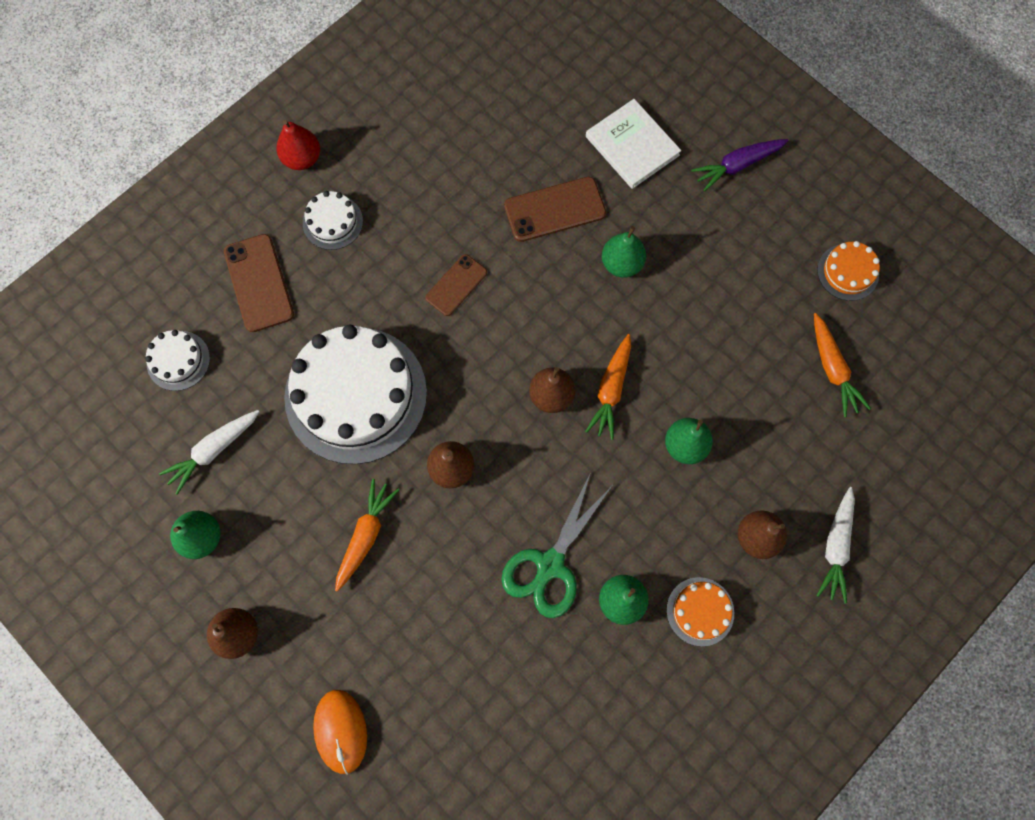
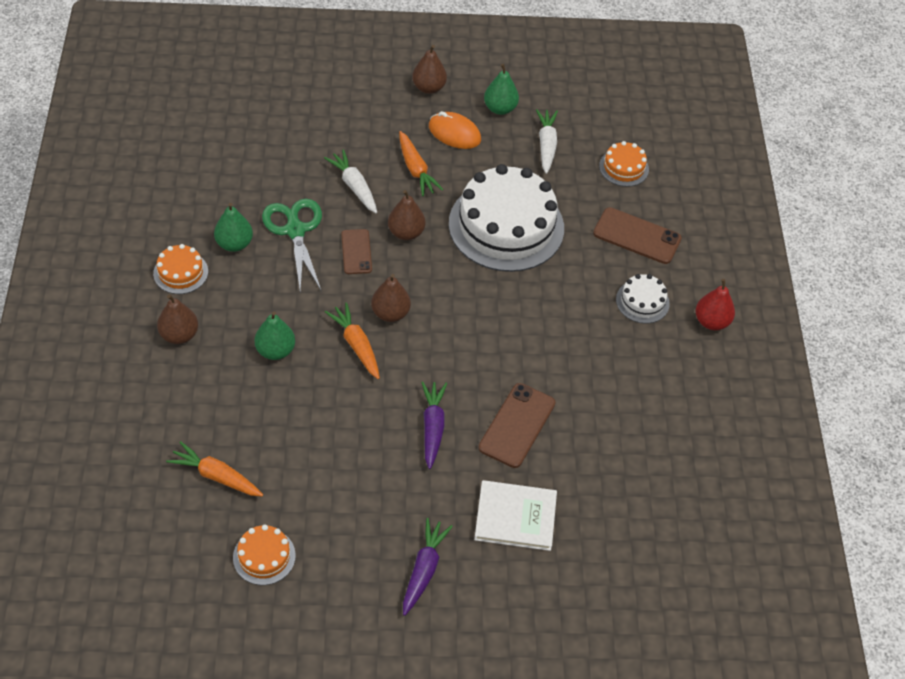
camera: 130 degrees right, 20 degrees down
(178, 360) = (624, 167): white cake -> orange cake
(340, 731) = (328, 89): orange mouse -> orange mouse (454, 133)
(456, 285) = (522, 327): brown phone -> brown phone (356, 252)
(621, 264) = (432, 427): green pear -> purple carrot
(835, 546) = (121, 368): white carrot -> white carrot (354, 186)

